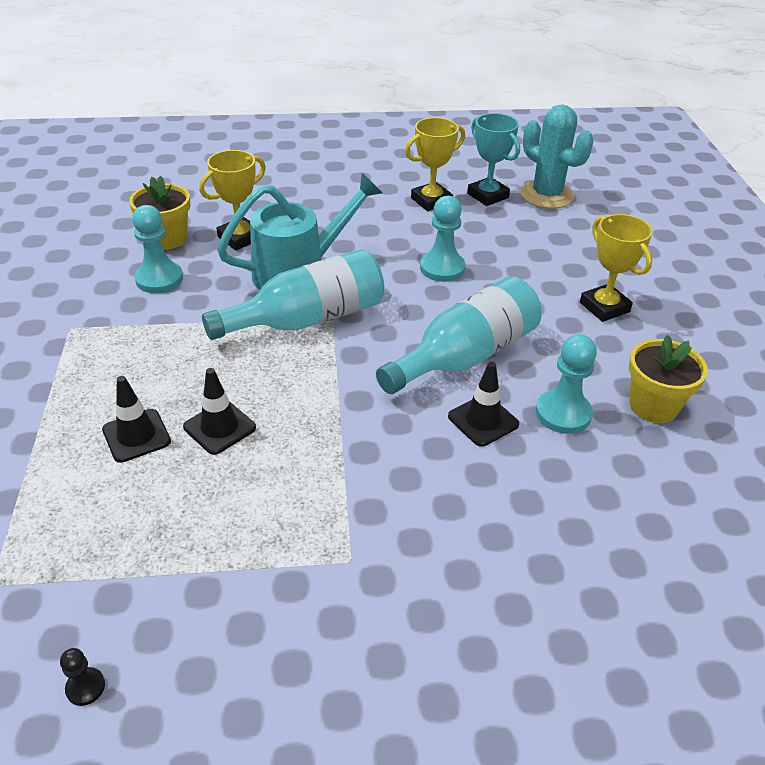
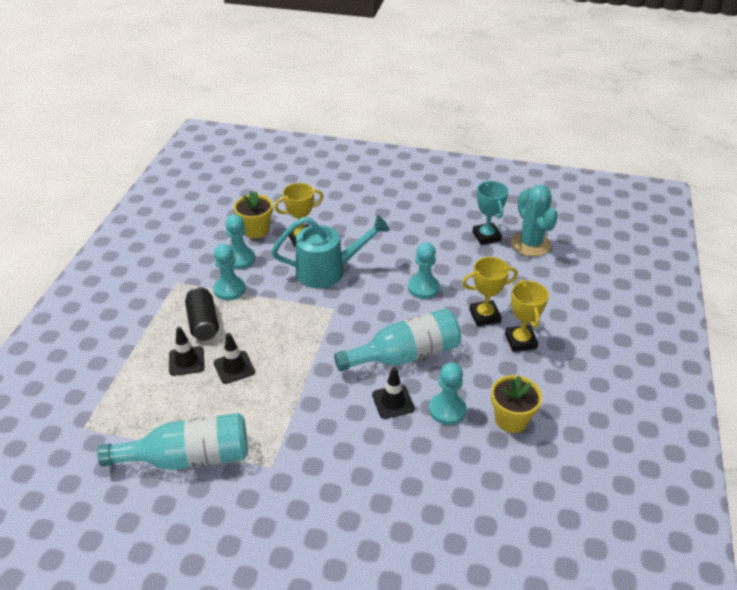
camera: 20 degrees right, 0 degrees up
(85, 687) = (109, 495): black pawn -> none
(140, 375) = (203, 323): none -> black can
(161, 321) = (229, 289): none -> turquoise pawn
(307, 319) = (317, 307): turquoise bottle -> turquoise bottle (188, 457)
(431, 201) = (443, 233): yellow trophy -> yellow trophy (484, 316)

